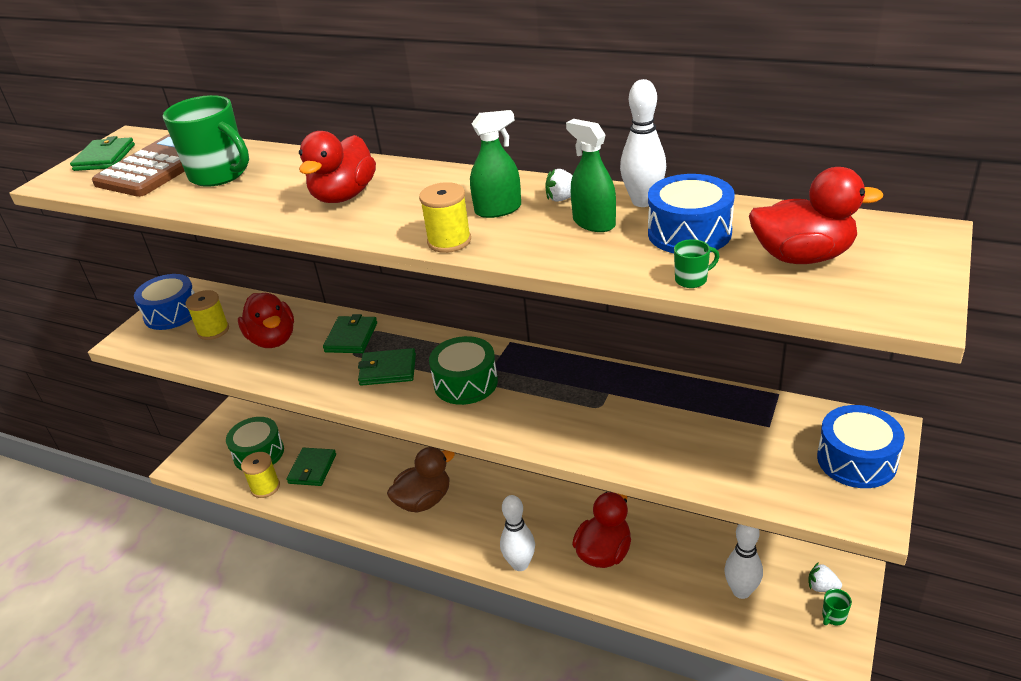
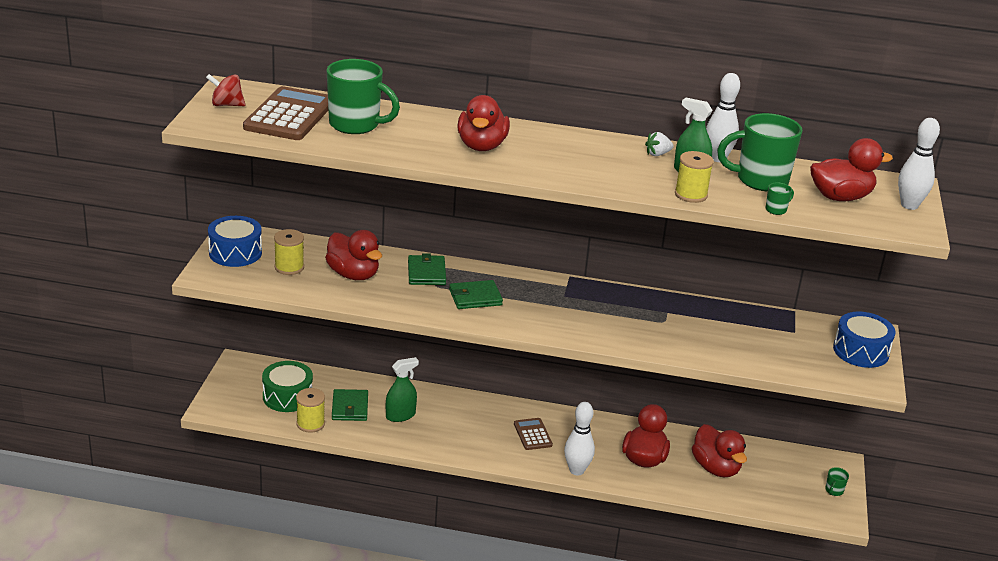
camera: 20 degrees left, 5 degrees down
(104, 157) = (226, 105): green wallet -> red spinning top
(424, 500) = (470, 428): brown duck -> none
(449, 241) = (592, 182): yellow spool -> yellow spool (691, 195)
(465, 383) = (548, 306): green drum -> none
(488, 512) = (532, 434): none -> brown calculator
(498, 210) = (613, 160): green spray bottle -> green spray bottle (400, 415)
(687, 571) = (716, 468): none -> red duck
(689, 233) = (760, 180): blue drum -> green mug
(741, 591) = (761, 479): white bowling pin -> white bowling pin (909, 205)
(822, 587) = (821, 472): white strawberry -> none

